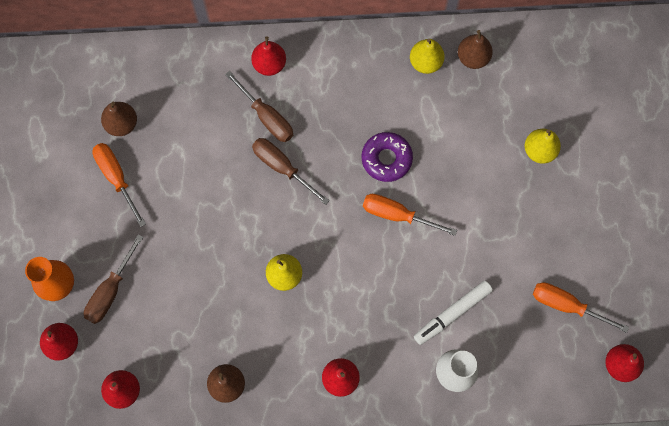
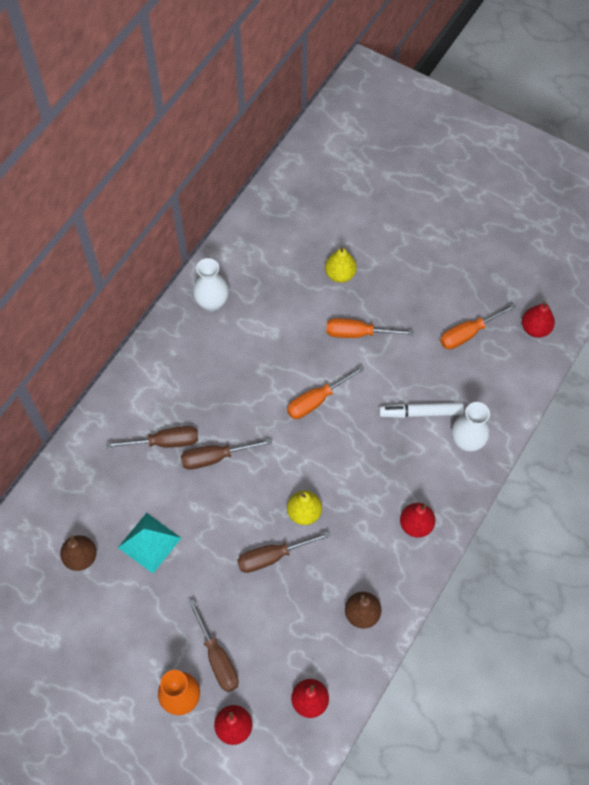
camera: 55 degrees left, 10 degrees down
(116, 178) = (124, 591): orange screwdriver -> orange screwdriver (358, 333)
(170, 168) = (149, 542): none -> turquoise pyramid
(226, 276) = (272, 556): none -> brown screwdriver
(269, 64) = (123, 412): red pear -> none
(386, 159) = (267, 379): purple donut -> none
(425, 62) = (212, 303): yellow pear -> white vase
(452, 314) = (420, 413): white marker -> white marker turned 90 degrees clockwise
(473, 58) = (234, 270): brown pear -> none

